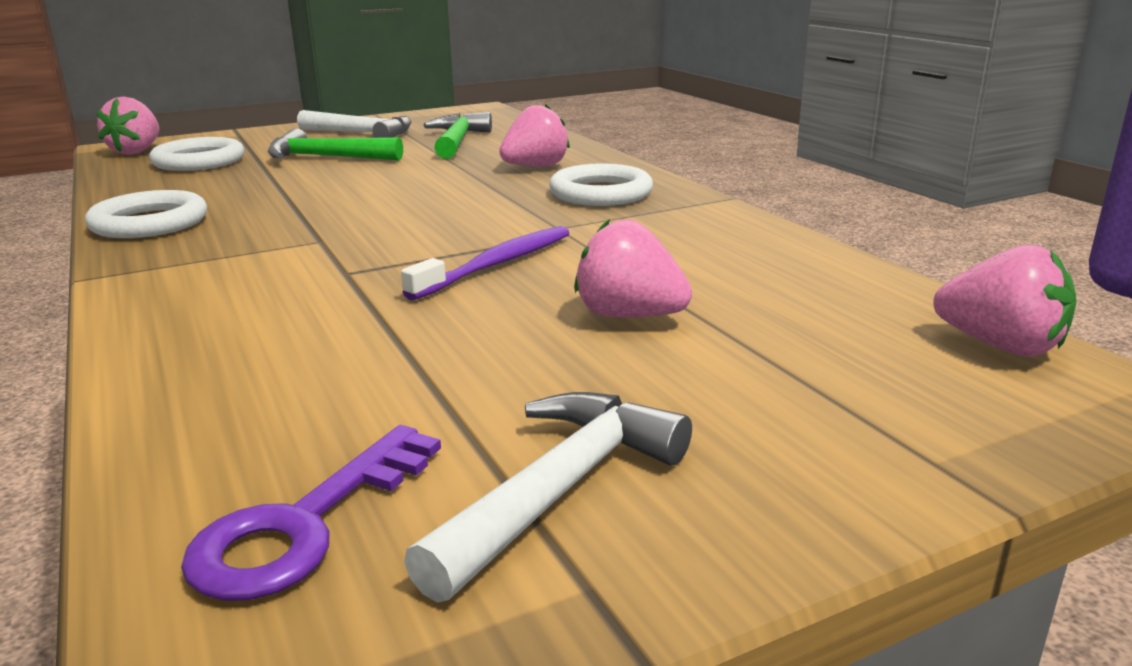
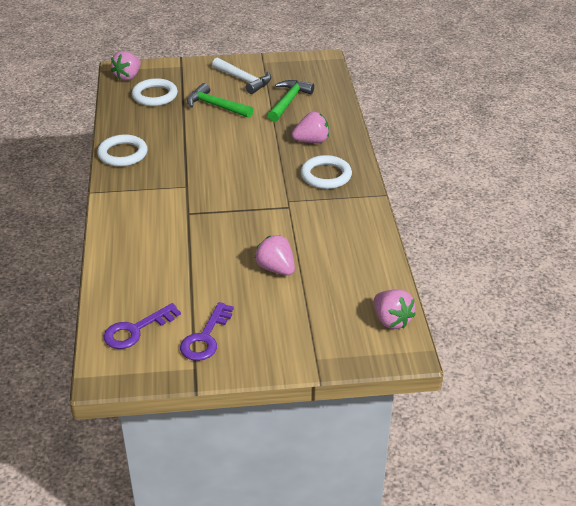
camera: 20 degrees right, 15 degrees up
(496, 264) = (247, 223): purple toothbrush -> none
(560, 490) = (205, 338): white hammer -> purple key

